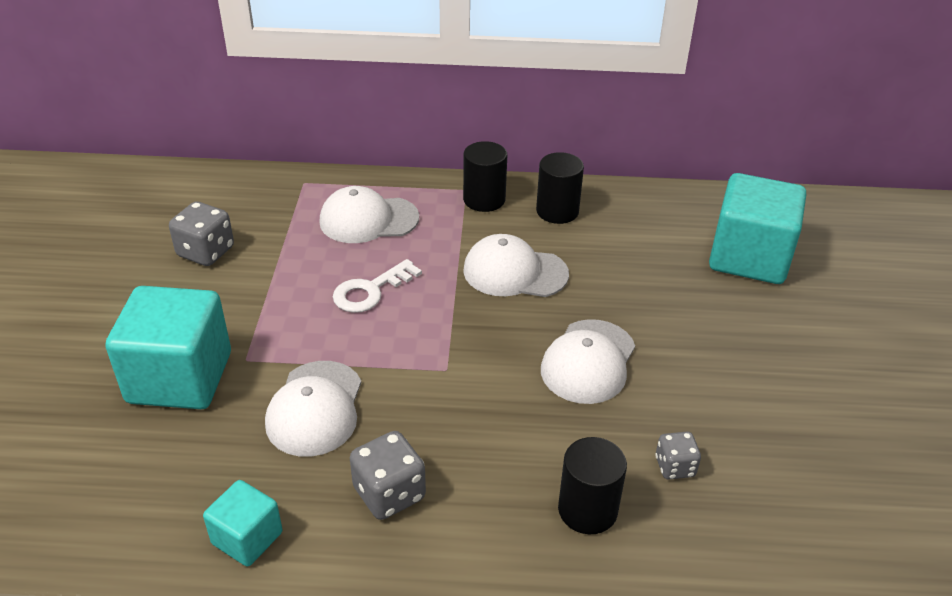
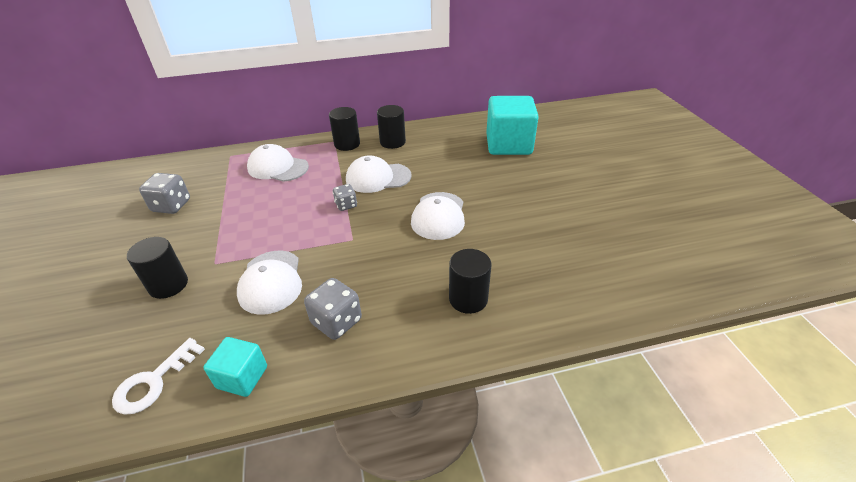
camera: 15 degrees left, 0 degrees up
(180, 378) = (168, 285): turquoise cube -> black cylinder
(368, 220) = (278, 167): white cap -> white cap turned 45 degrees clockwise
(370, 291) = (290, 206): white key -> white key (153, 382)
(675, 467) = (511, 261): grey dice -> grey dice (346, 205)

